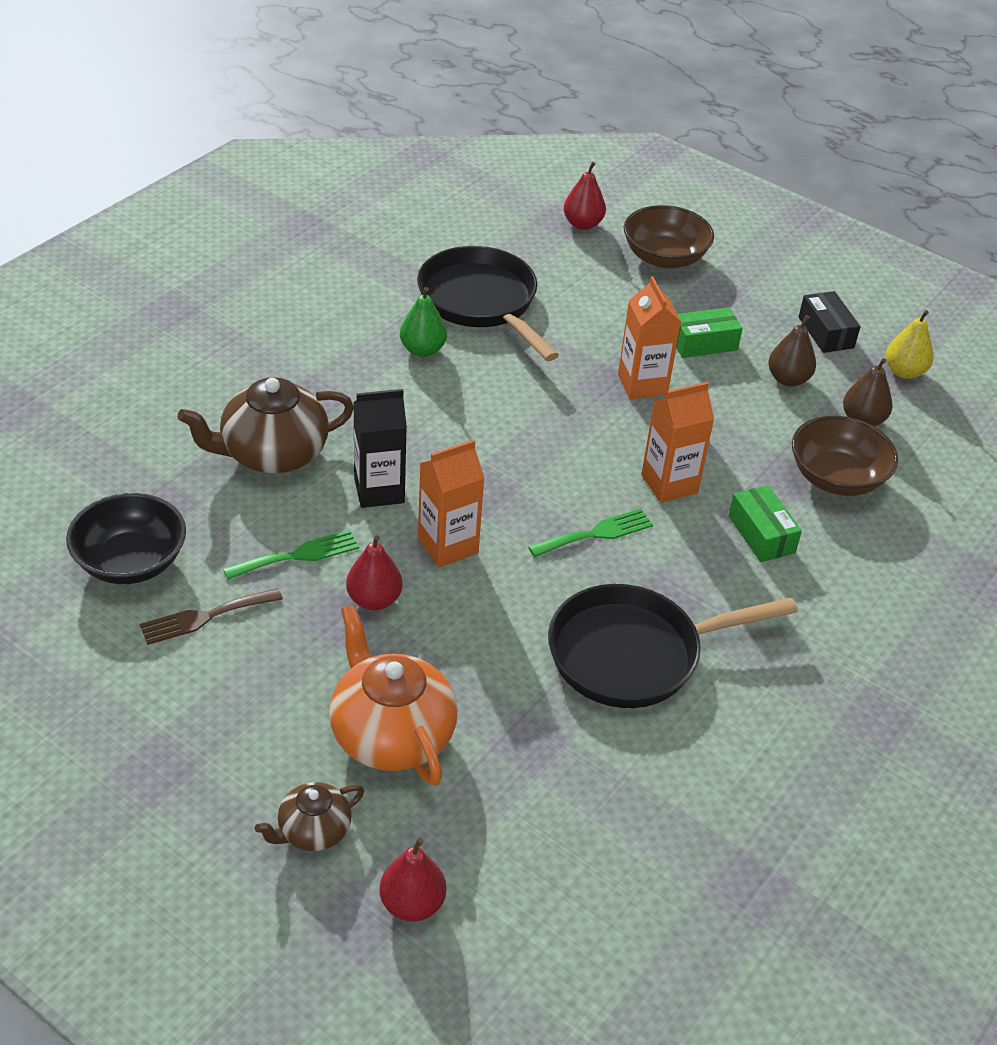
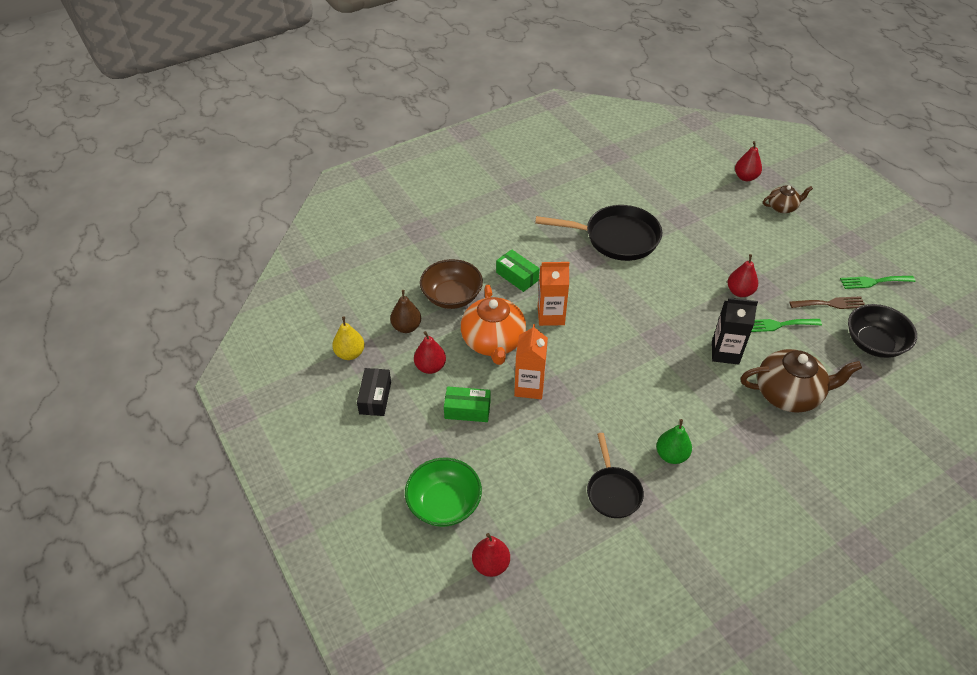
camera: 155 degrees left, 5 degrees up
(391, 734) = (742, 232): orange teapot -> orange teapot (493, 342)
(448, 546) = (693, 310): orange carton -> none
(481, 303) = (613, 491): black pan -> black pan, size x0.59
(596, 534) = (607, 298): green fork -> green fork (873, 282)
(664, 257) = (444, 504): brown bowl -> green bowl
(761, 534) = (517, 276): green box -> green box turned 45 degrees counterclockwise
(788, 379) = (430, 367): brown pear -> red pear

